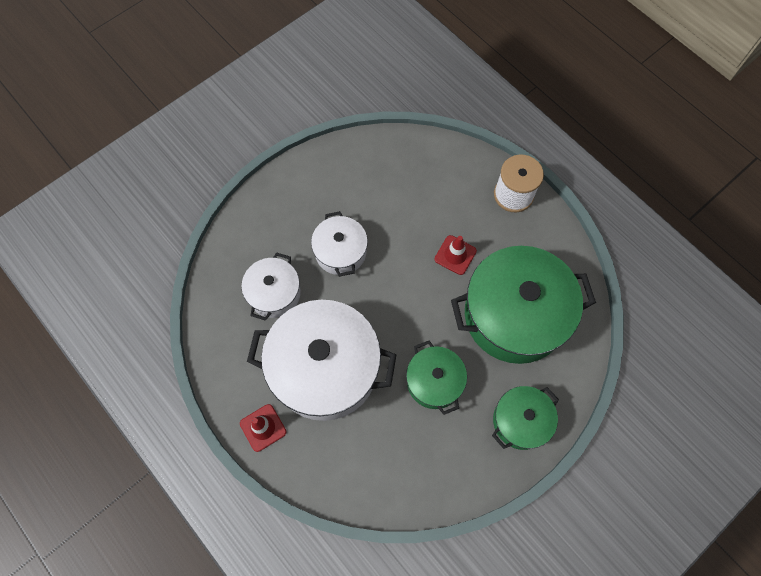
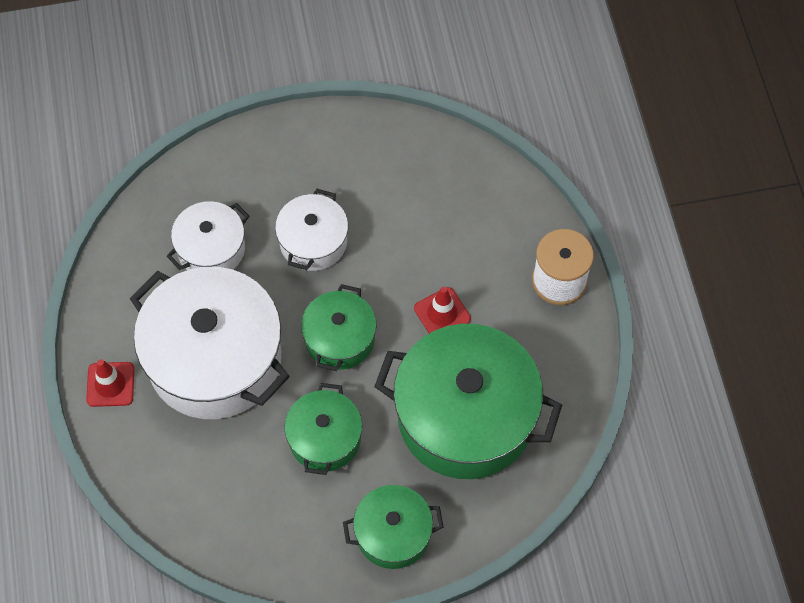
camera: 30 degrees right, 5 degrees down
(400, 308) = (339, 339): none -> green pot

